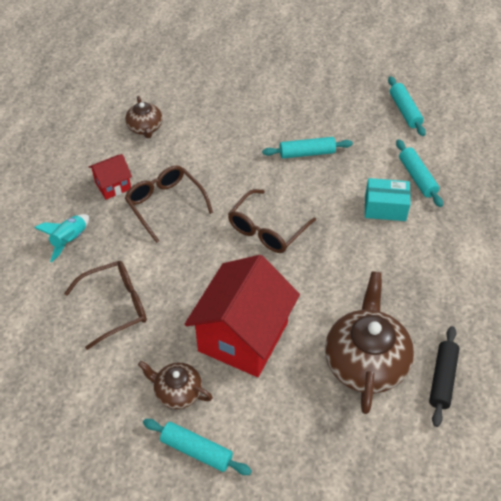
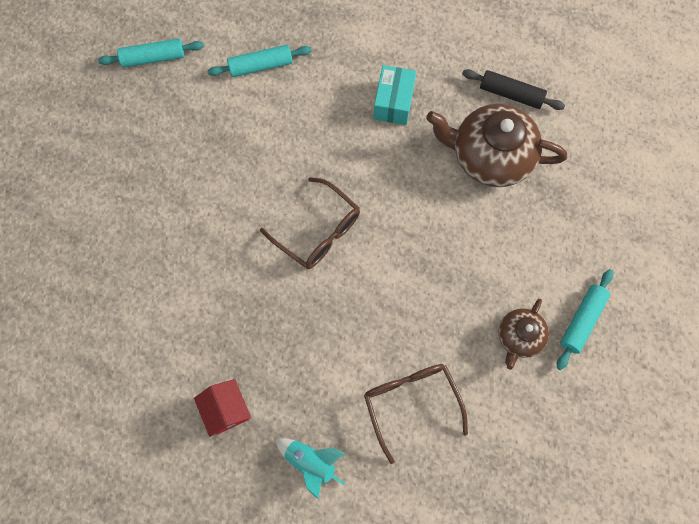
camera: 85 degrees left, 20 degrees up
(145, 128) = (127, 368): brown teapot -> none
(165, 205) = (267, 344): brown glasses -> none
(243, 336) = (457, 268): red house -> none
(307, 153) = (205, 174): turquoise rolling pin -> none
(385, 208) = (300, 105): turquoise box -> turquoise box (393, 102)

